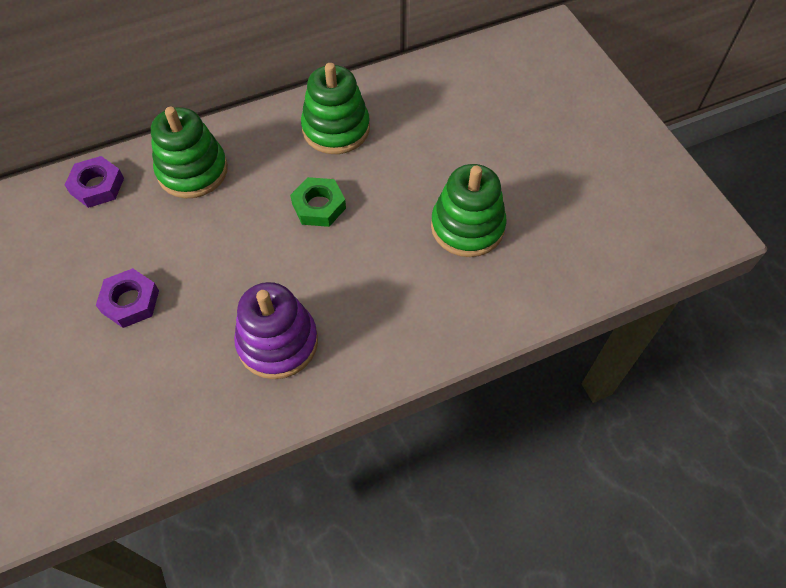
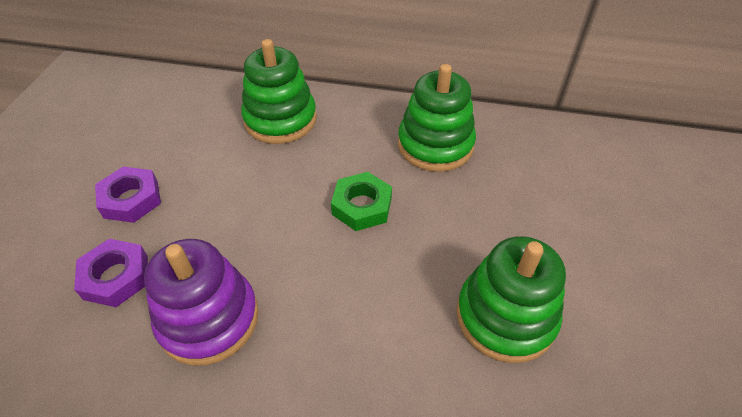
camera: 35 degrees right, 10 degrees down
(97, 186) = (200, 95): purple nut -> purple nut (116, 277)

